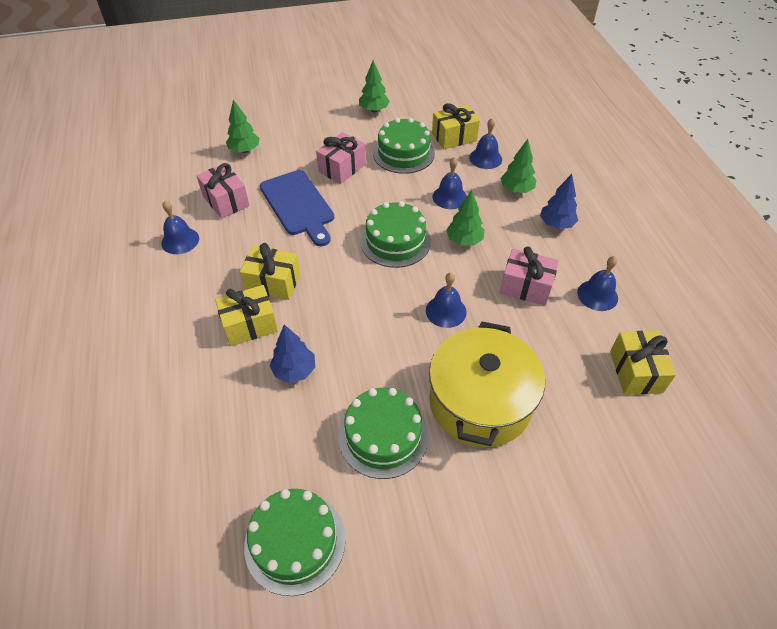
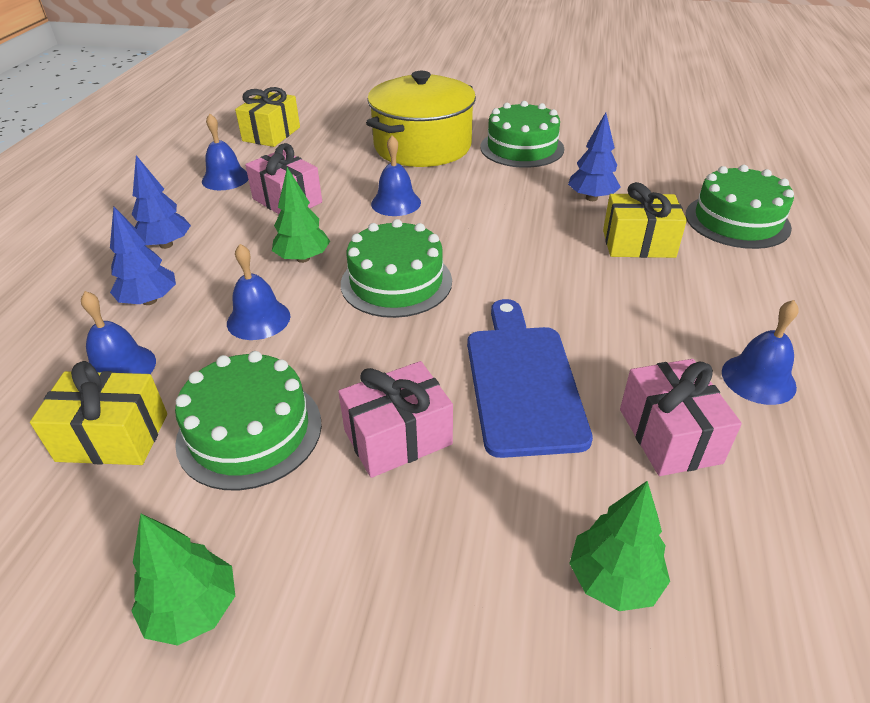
camera: 155 degrees left, 10 degrees down
(273, 283) = (598, 278): yellow gift -> none
(295, 542) = (616, 123): green cake -> green cake (737, 221)
(516, 190) = (149, 300): green tree -> blue tree

